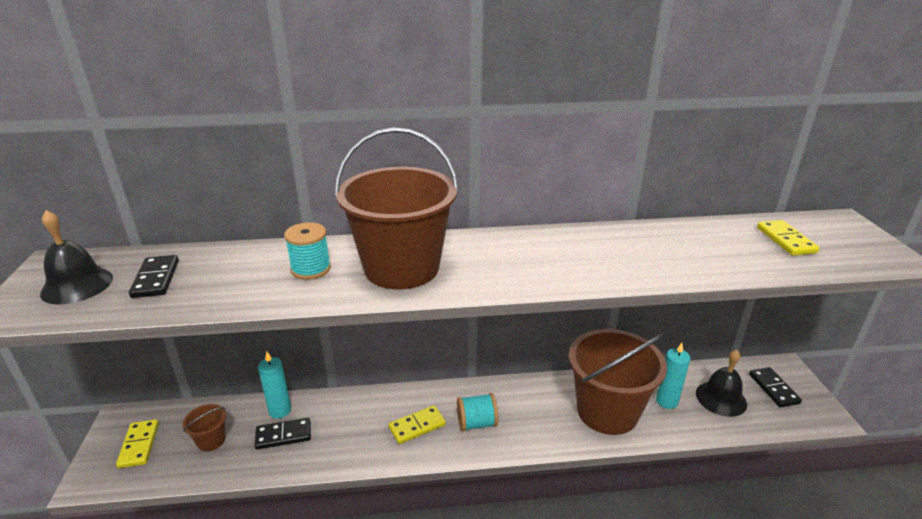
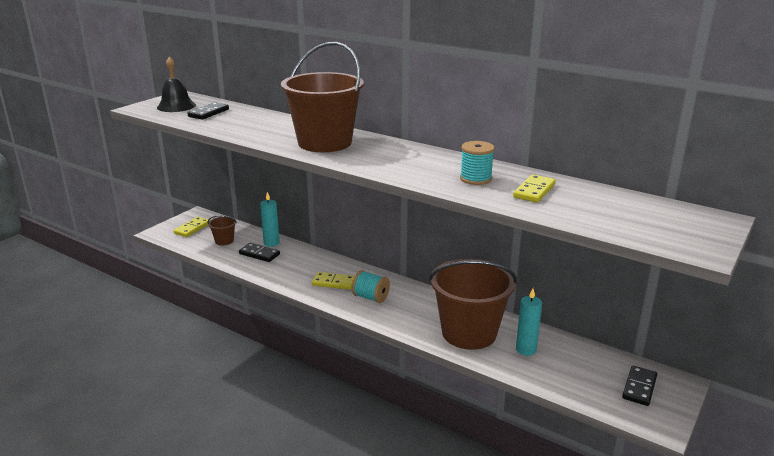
camera: 40 degrees right, 5 degrees down
(311, 269) = (280, 129): turquoise spool -> turquoise spool (476, 179)
(721, 398) = (577, 369): black bell -> none
(786, 240) = (624, 210): yellow domino -> yellow domino (534, 191)

